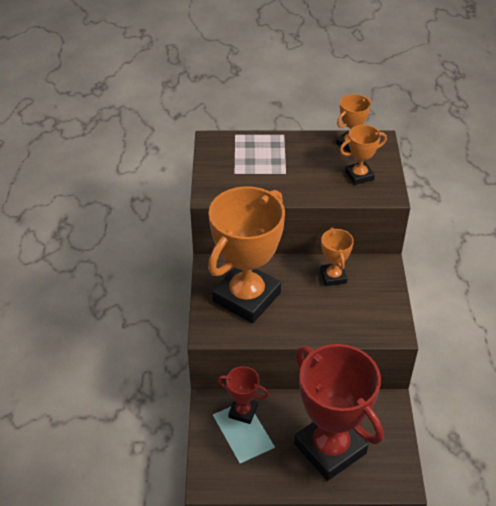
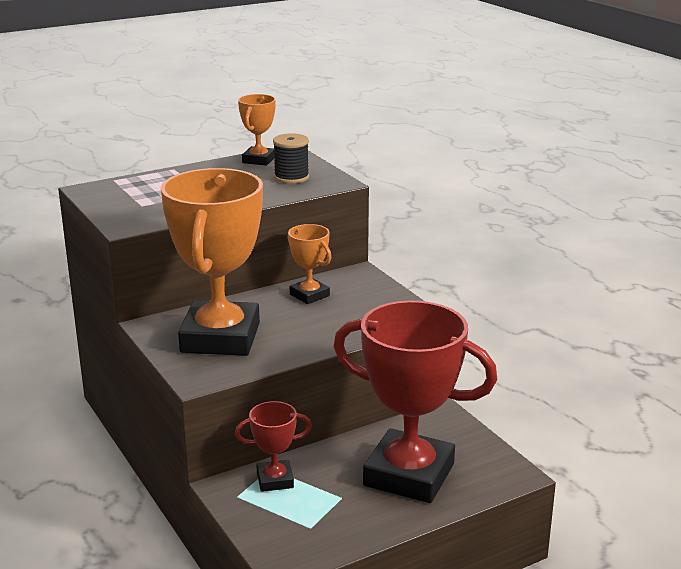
camera: 30 degrees left, 20 degrees down
(359, 176) = (291, 177): orange trophy -> black spool

